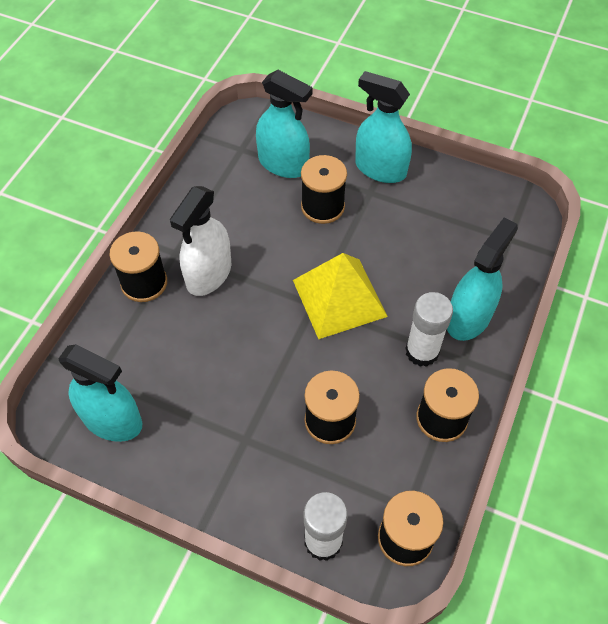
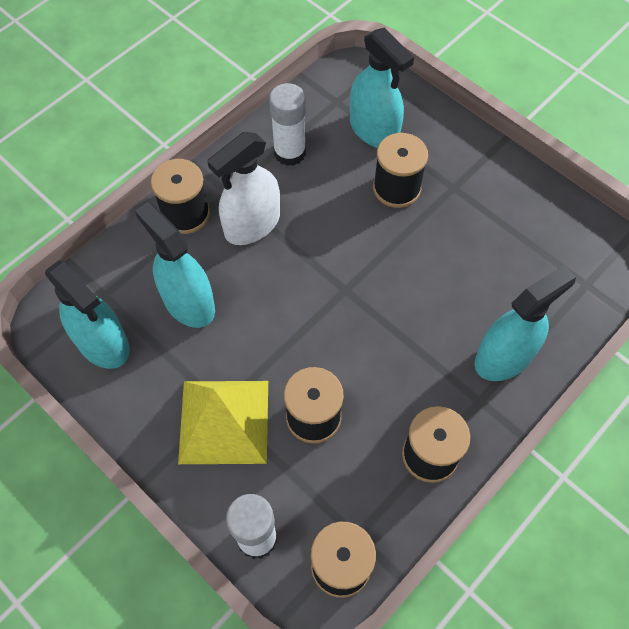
camera: 20 degrees right, 5 degrees up
(339, 298) = (375, 291): yellow pyramid -> yellow pyramid (224, 421)
(380, 169) = (475, 165): turquoise spray bottle -> turquoise spray bottle (188, 303)
(422, 351) = (438, 377): white glue stick -> white glue stick (289, 152)

